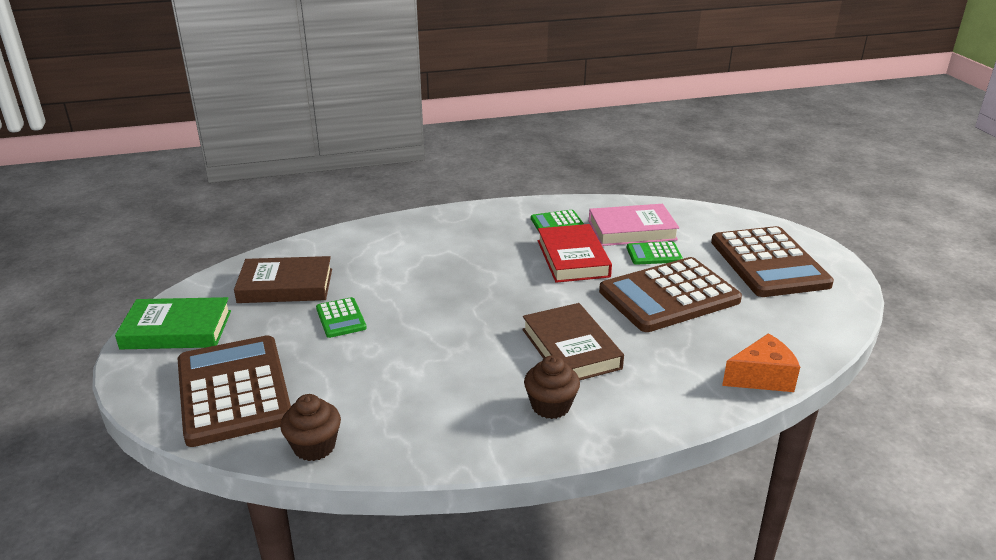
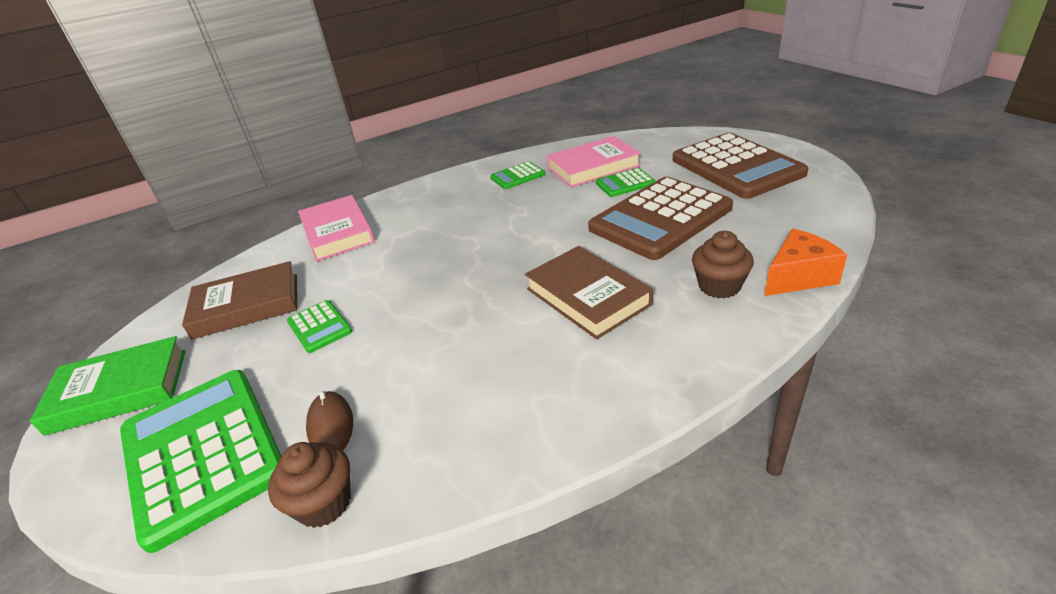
camera: 10 degrees left, 5 degrees up
(234, 390) = (203, 452): brown calculator -> green calculator
(332, 396) = (331, 426): none -> brown mouse
(376, 239) = (338, 232): none -> pink book
(550, 406) = (594, 368): brown cupcake -> brown cupcake (719, 286)
(573, 258) = (548, 205): red book -> none

